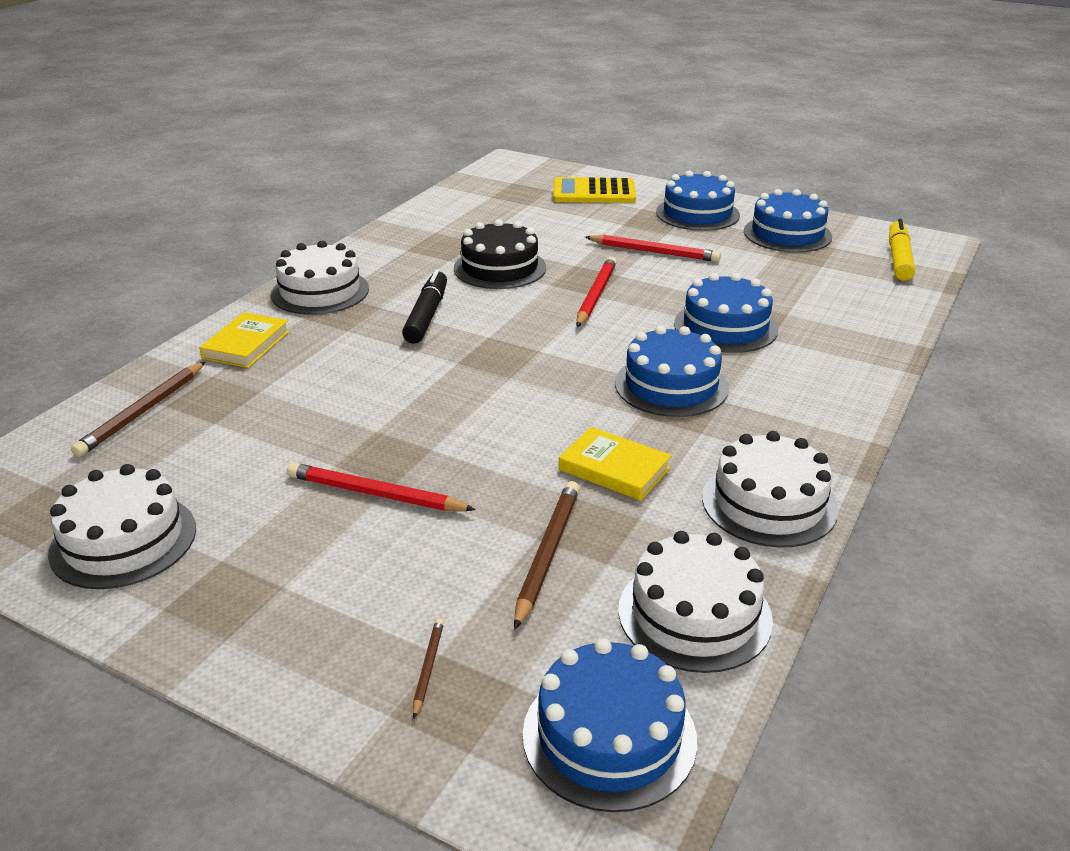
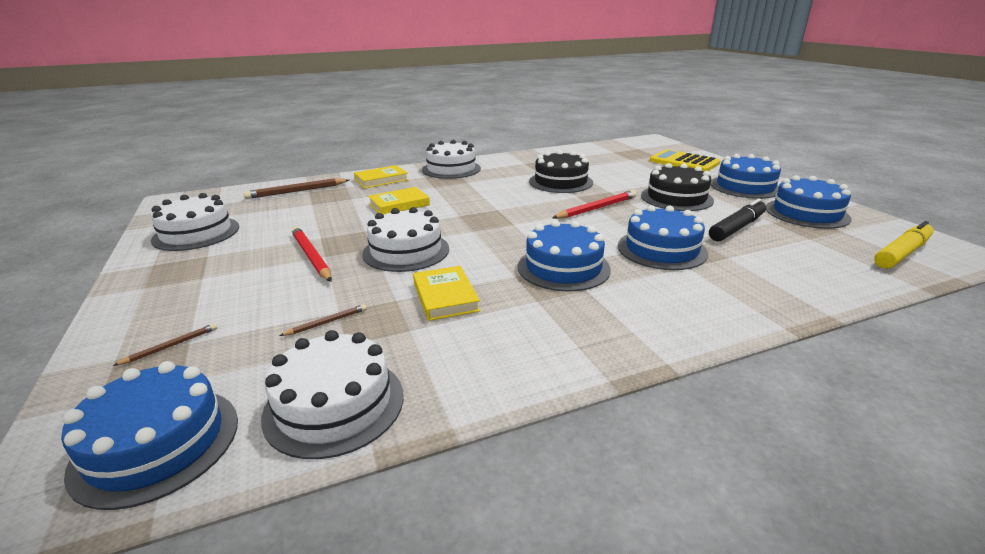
camera: 40 degrees right, 5 degrees down
(350, 375) = (399, 204): none -> yellow book
(427, 315) = (482, 191): black marker -> black marker (737, 228)
(547, 554) = (327, 322): brown pencil -> brown pencil, size x0.52
(654, 252) = (676, 198): red pencil -> black cake
(769, 503) = (509, 364): white cake -> white cake (406, 251)

